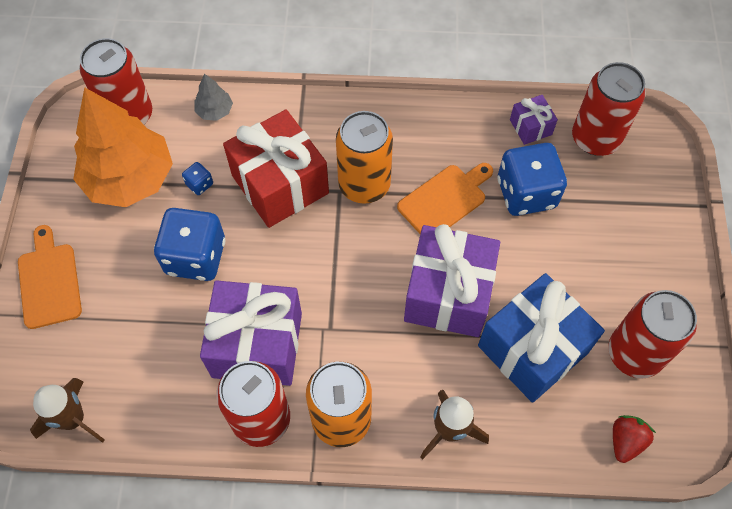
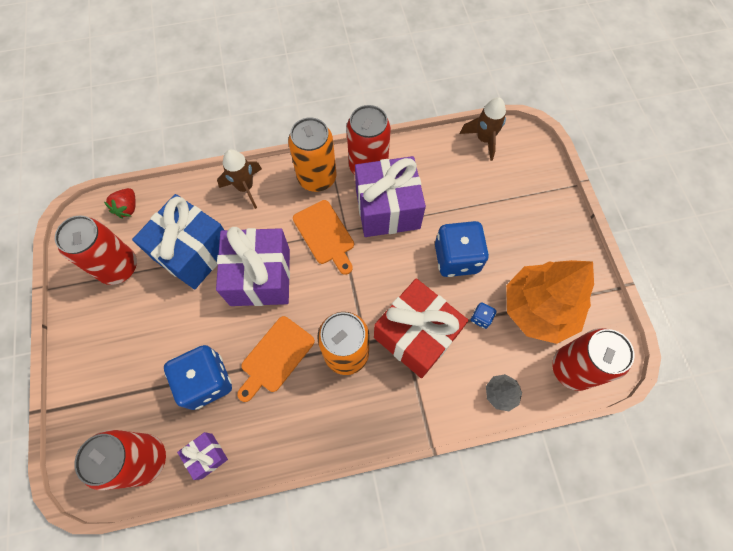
camera: 165 degrees right, 5 degrees up
(49, 281) = (550, 215): orange cutting board -> orange cutting board (325, 234)

